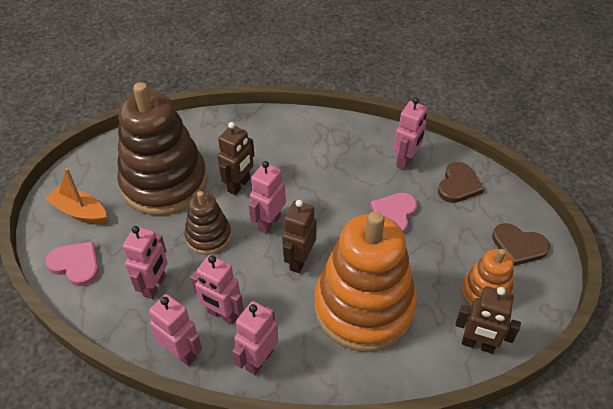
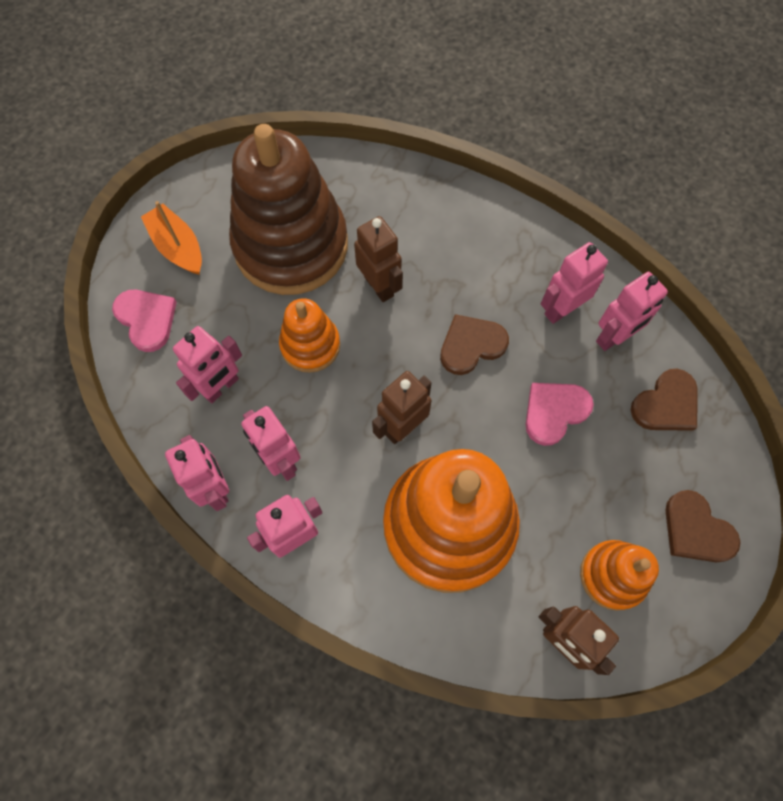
camera: 25 degrees right, 20 degrees up
(208, 236) = (310, 345): brown stacking toy -> orange stacking toy
(239, 185) = (379, 286): brown robot -> brown robot turned 90 degrees counterclockwise
(269, 223) = (391, 357): pink robot -> pink robot (561, 309)
(319, 197) = (471, 345): none -> brown heart

